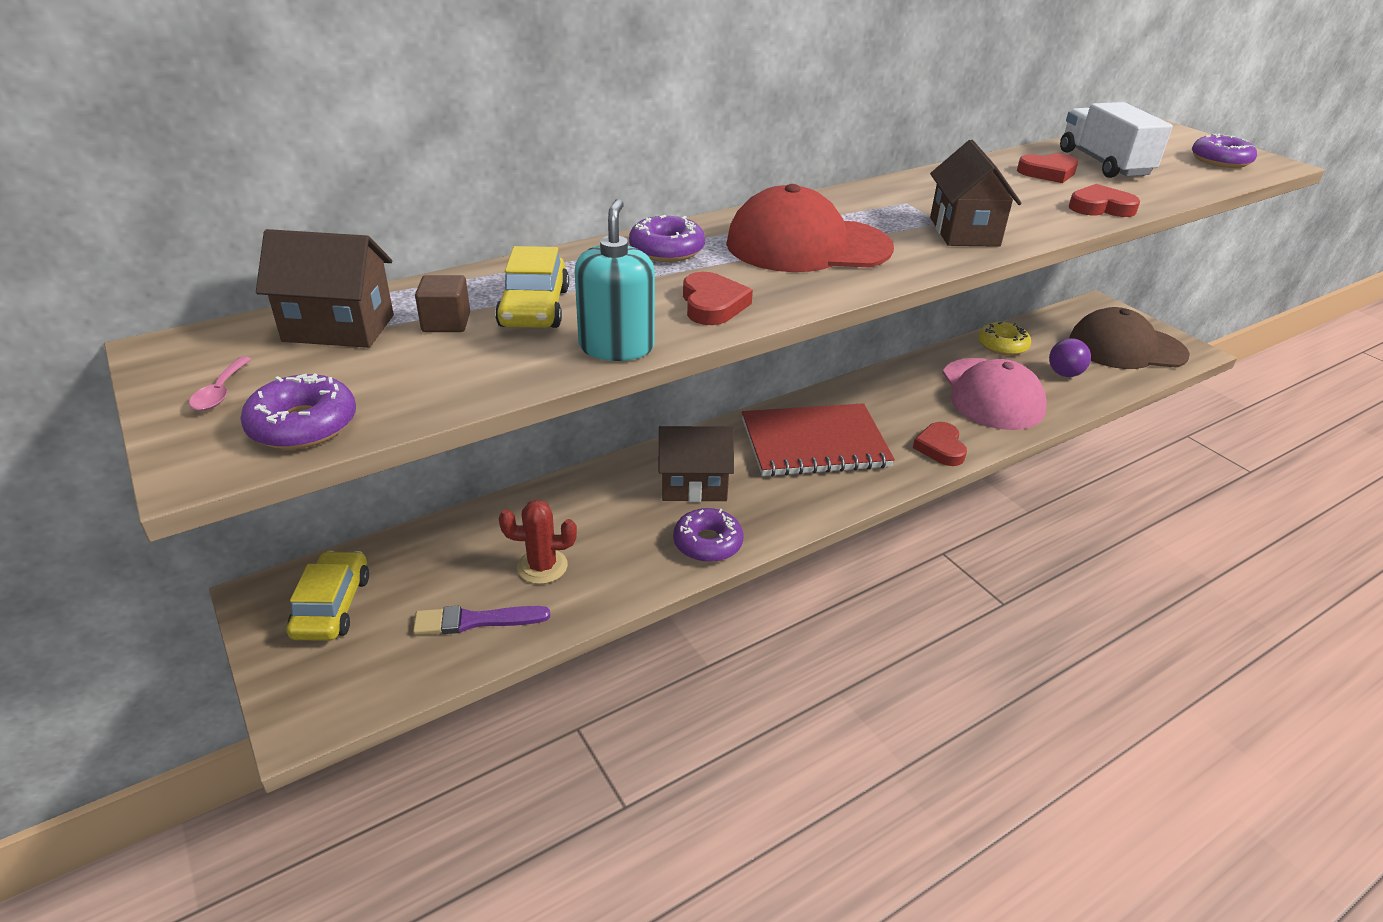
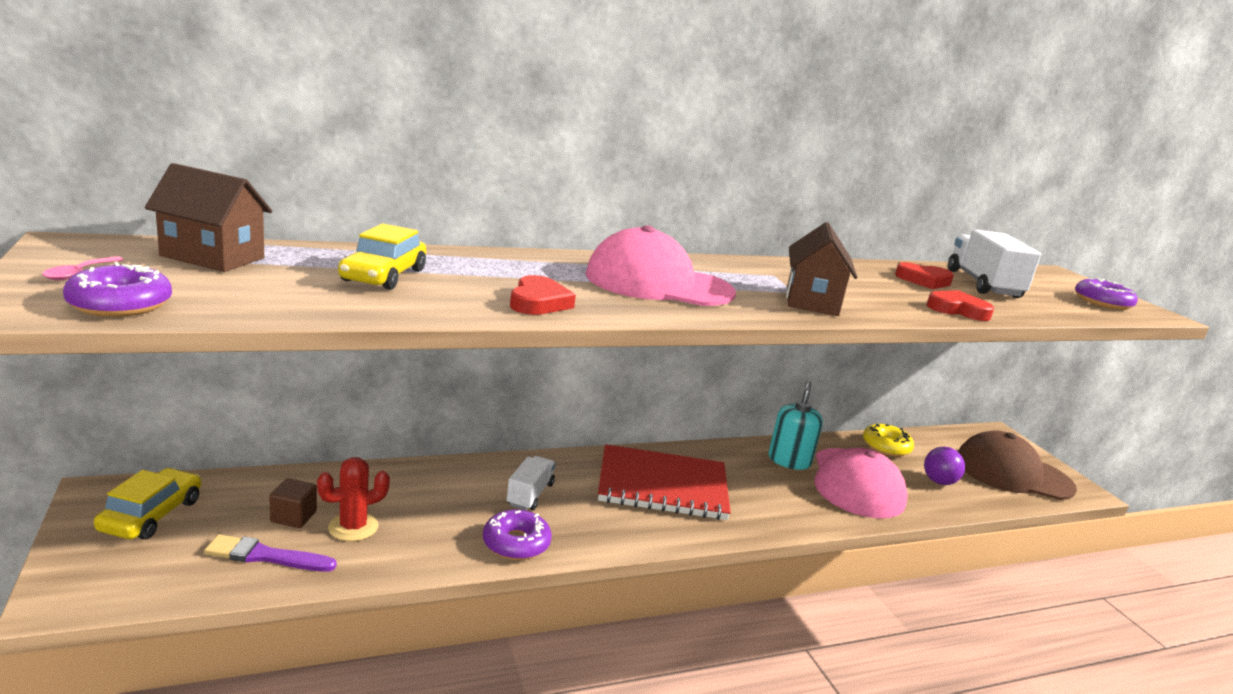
camera: 10 degrees right, 15 degrees down
(446, 323) = (302, 270): brown cube -> brown cube (293, 517)
(542, 566) = (353, 527): red cactus -> red cactus turned 45 degrees counterclockwise
(616, 347) = (428, 311): turquoise soap dispenser -> turquoise soap dispenser (789, 461)
(666, 250) = (531, 264): purple donut -> none
(694, 486) = (530, 494): brown house -> white truck
(807, 246) = (658, 283): red cap -> pink cap
(940, 448) = (784, 515): red heart -> none

